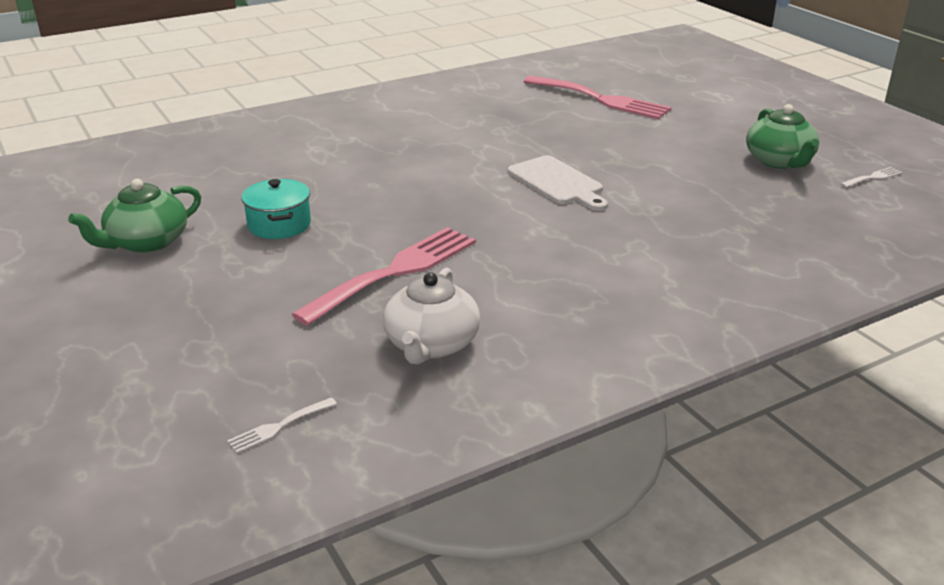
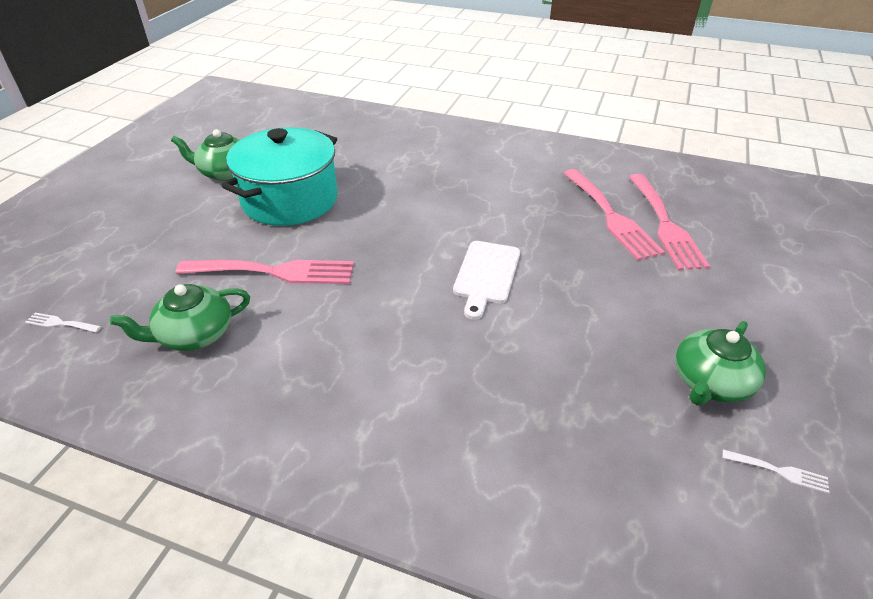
camera: 50 degrees right, 10 degrees up
(279, 225) = (290, 200): turquoise pot -> turquoise pot, size x2.06
(431, 344) = (194, 334): white teapot -> green teapot
(560, 110) = (611, 216): none -> pink fork

